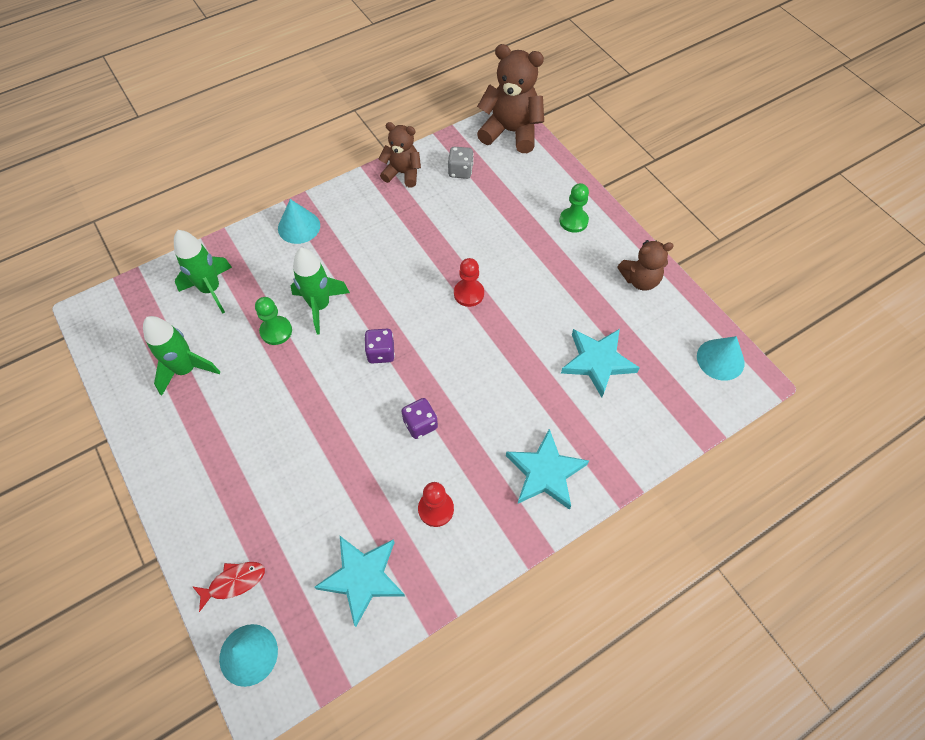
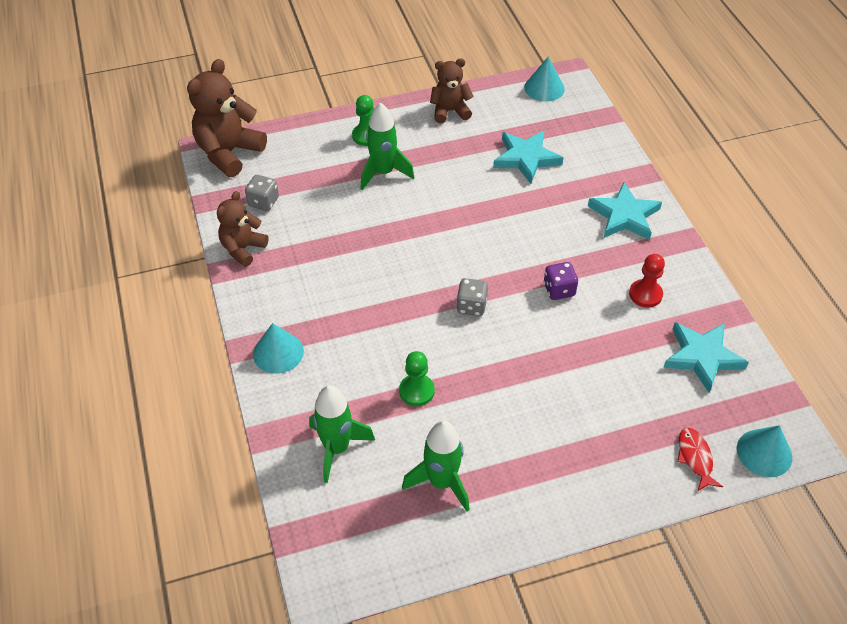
camera: 75 degrees left, 10 degrees down
(320, 306) = (397, 348): green rocket -> green rocket (383, 173)
(381, 353) = (471, 306): purple dice -> grey dice
(469, 293) = (423, 227): red pawn -> none
(640, 280) = (450, 111): brown teddy bear -> brown teddy bear turned 105 degrees counterclockwise

